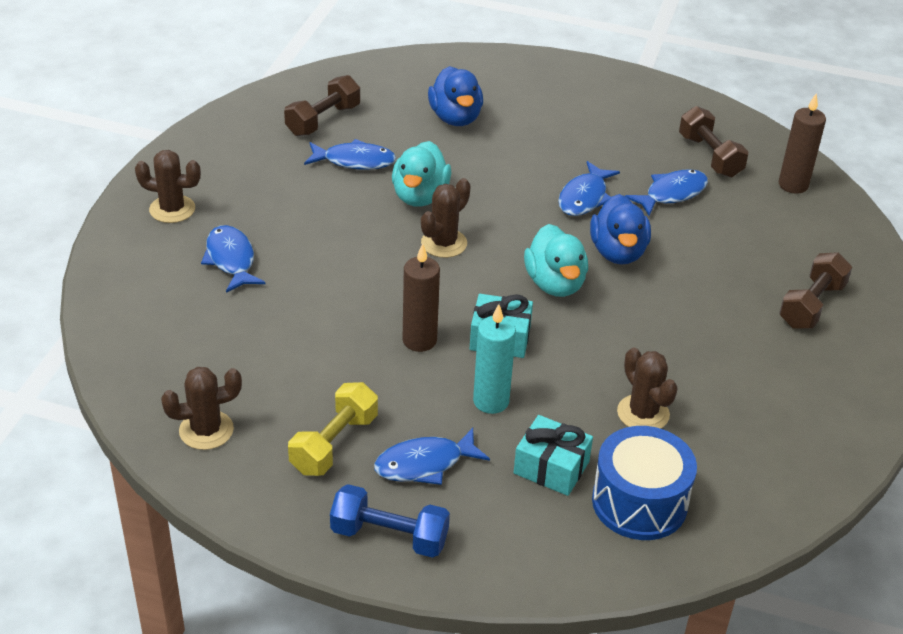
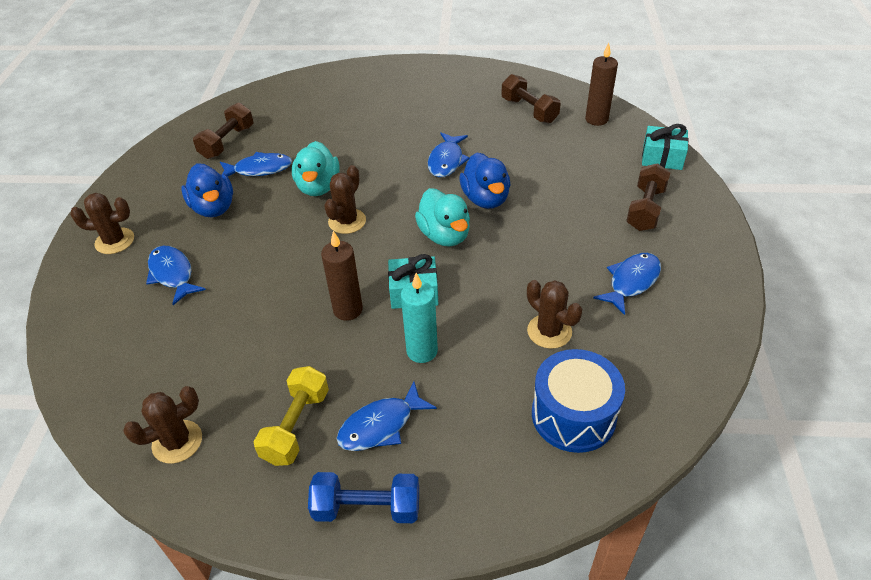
camera: 10 degrees left, 5 degrees up
(455, 118) = (331, 120): blue duck -> blue duck (213, 208)
(551, 467) = (490, 401): turquoise gift -> turquoise gift (662, 157)
(671, 194) = (511, 144): blue fish -> blue fish (631, 282)

